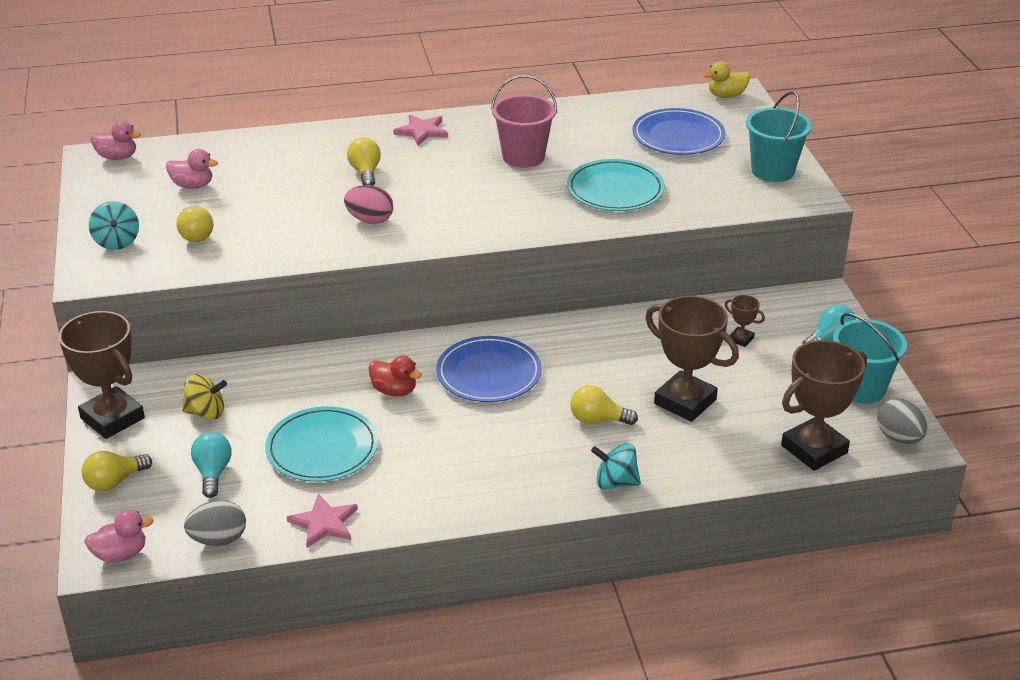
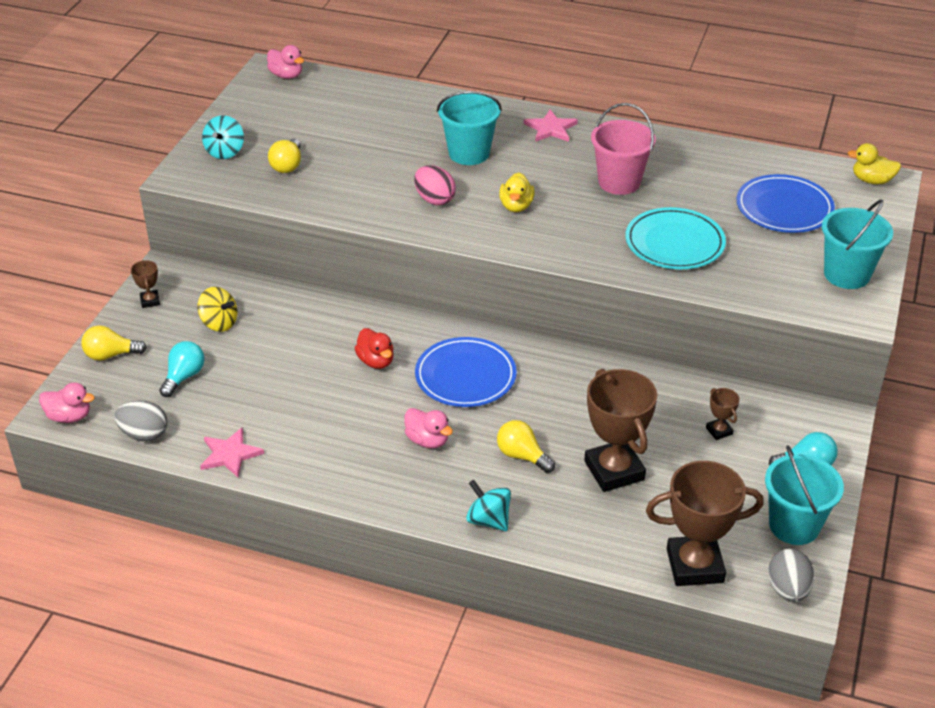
camera: 30 degrees right, 5 degrees up
(112, 418) = (150, 301): brown trophy -> brown trophy, size x0.44
(193, 185) = (322, 120): pink duck -> pink duck (427, 440)
(322, 448) = (280, 389): turquoise plate -> none
(365, 173) = (469, 153): yellow light bulb -> turquoise bucket
(451, 203) = (516, 206): none -> yellow duck

